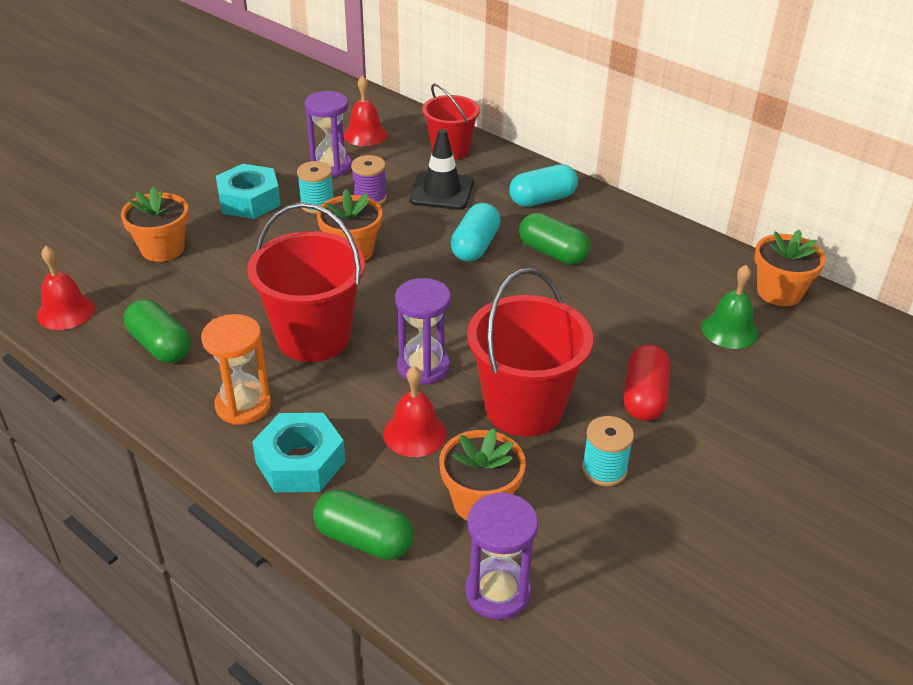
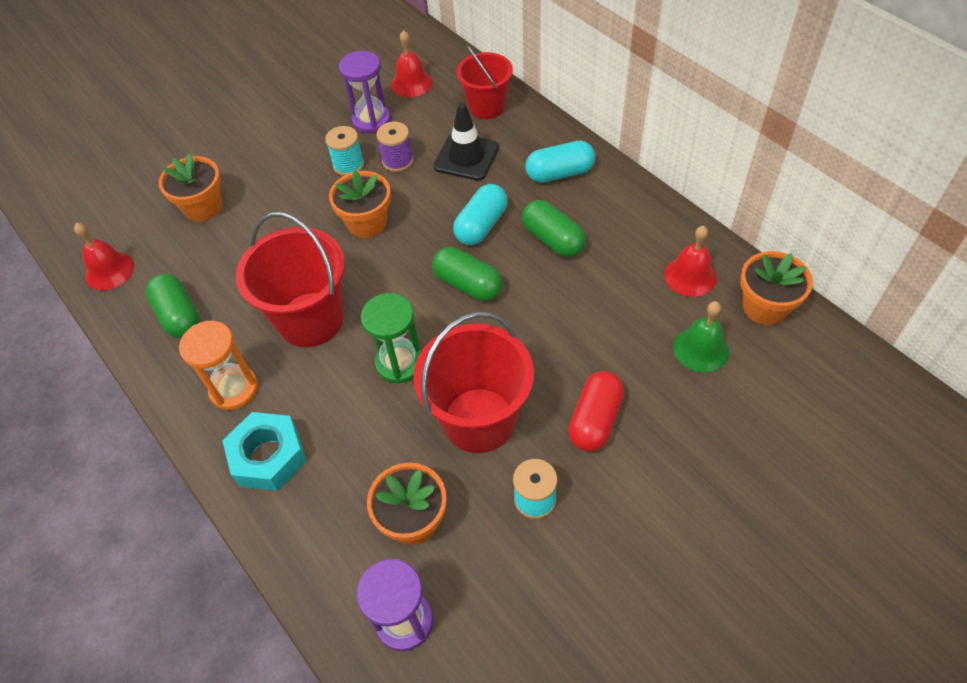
camera: 15 degrees right, 15 degrees up
(249, 200) = (289, 156): turquoise nut -> none
(364, 539) = (303, 547): green capsule -> green capsule (468, 284)
(415, 433) = (374, 437): red bell -> red bell (690, 276)
(423, 367) = (399, 363): purple hourglass -> green hourglass

